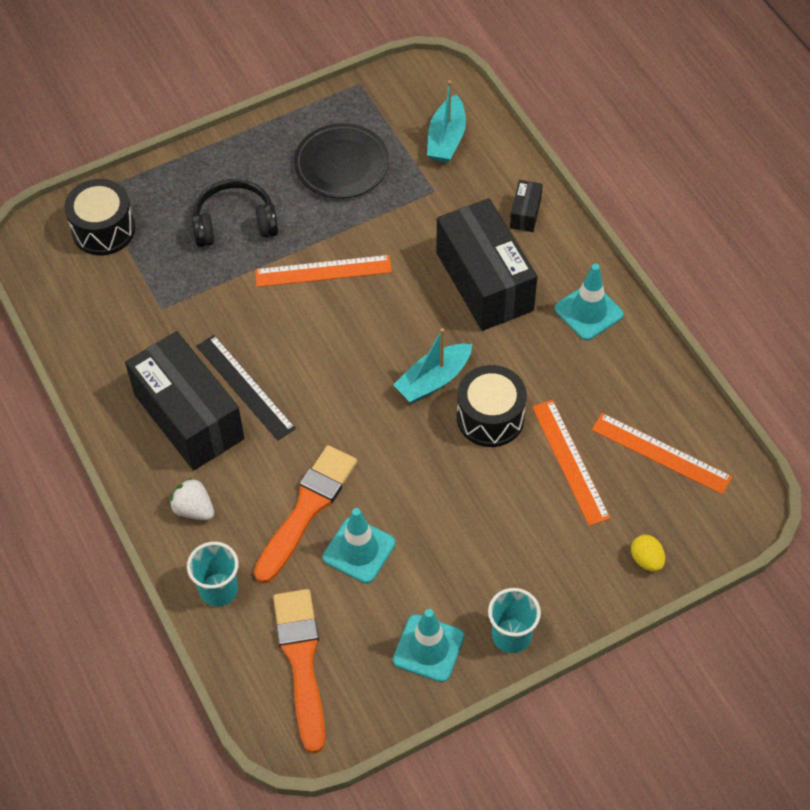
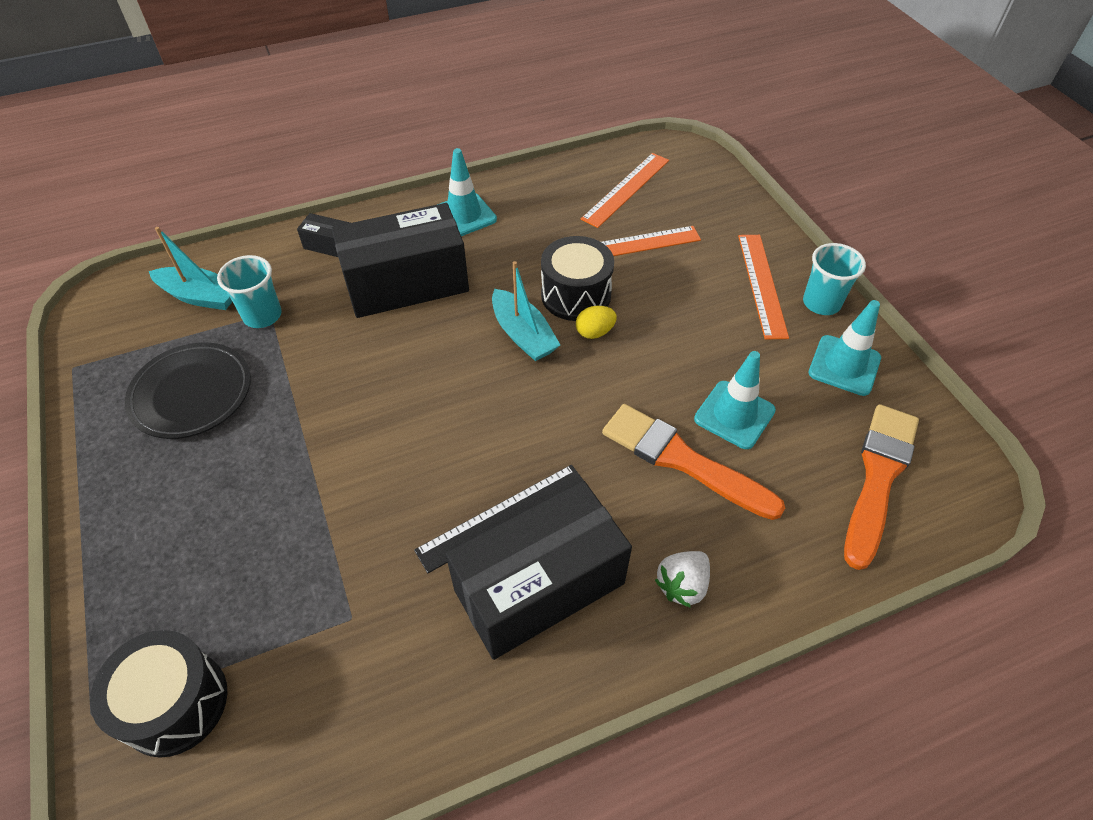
camera: 85 degrees left, 5 degrees down
(218, 590) = (796, 560): turquoise cup -> turquoise cup (262, 316)
(234, 223) = (235, 517): black headphones -> none
(301, 661) = (878, 477): orange brush -> orange brush turned 120 degrees clockwise
(323, 271) = (348, 423): orange ruler -> orange ruler (762, 284)
(646, 560) = (734, 210): yellow egg -> yellow egg (595, 332)

